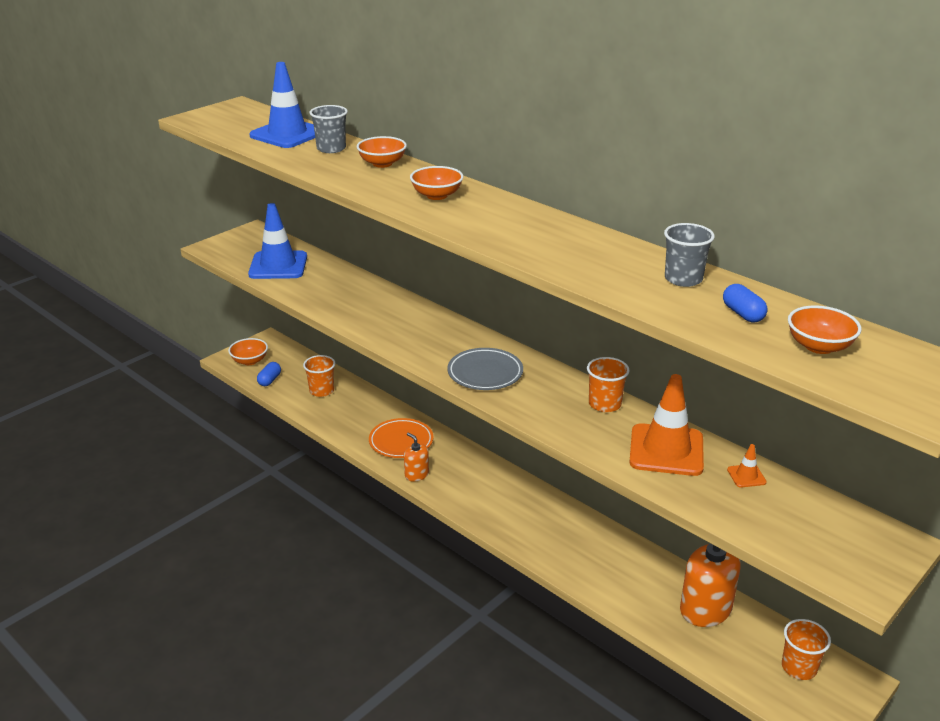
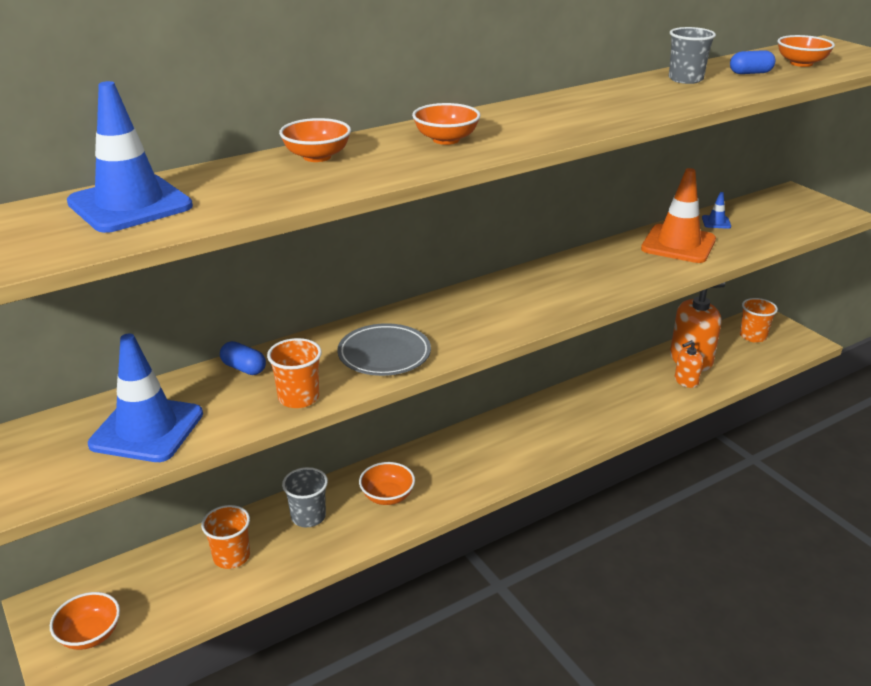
camera: 75 degrees left, 0 degrees up
(269, 380) = (165, 613): blue capsule -> blue capsule (244, 368)
(331, 148) = (228, 180): grey cup -> grey cup (308, 516)
(401, 441) = (387, 496): orange plate -> orange bowl
(416, 474) = (457, 493): orange soap dispenser -> orange soap dispenser (686, 381)
(485, 373) = (526, 306): grey plate -> grey plate (384, 354)
(604, 404) = (601, 257): orange cup -> orange cup (298, 398)
(746, 476) = (716, 222): orange traffic cone -> blue traffic cone

